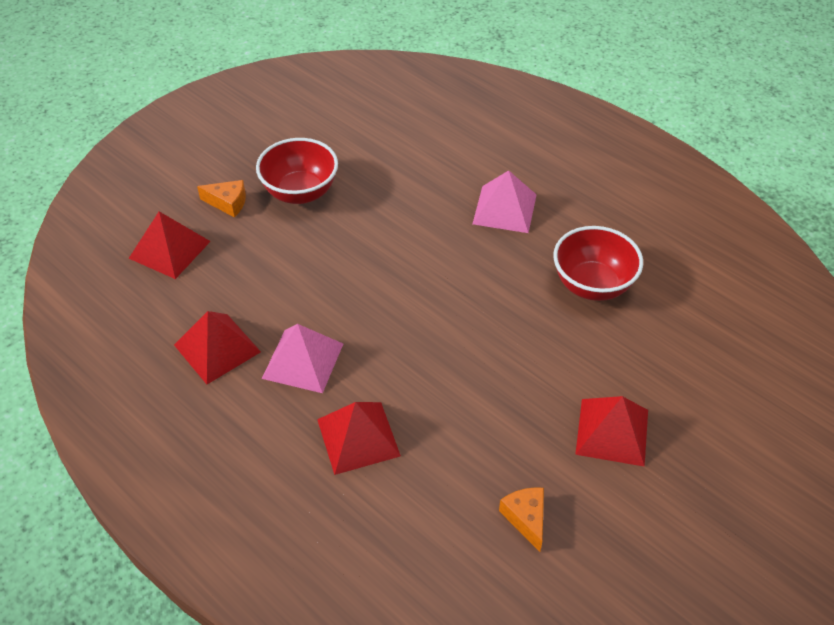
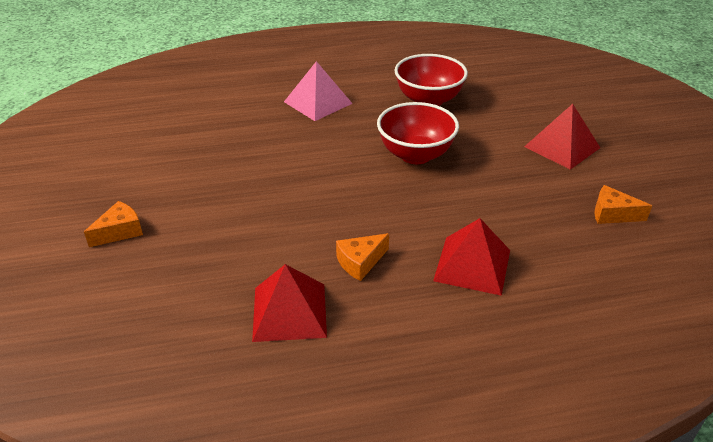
camera: 55 degrees left, 10 degrees down
(169, 249) = (125, 294): red pyramid -> none
(300, 192) = (168, 185): red bowl -> red bowl (415, 155)
(303, 360) = (360, 262): pink pyramid -> orange cheese

